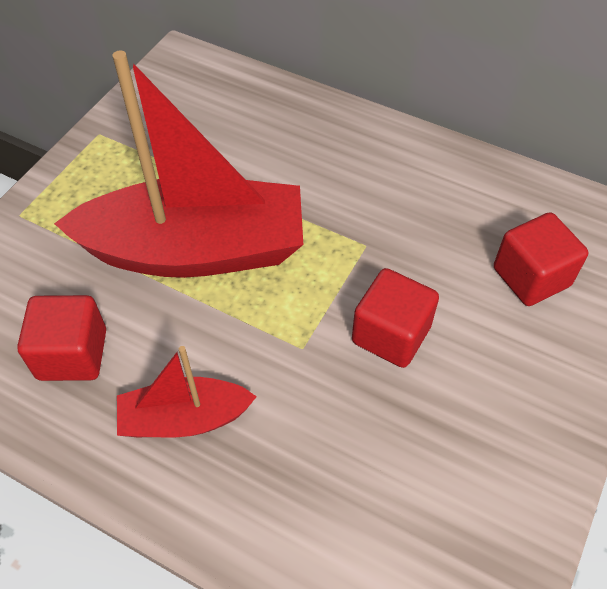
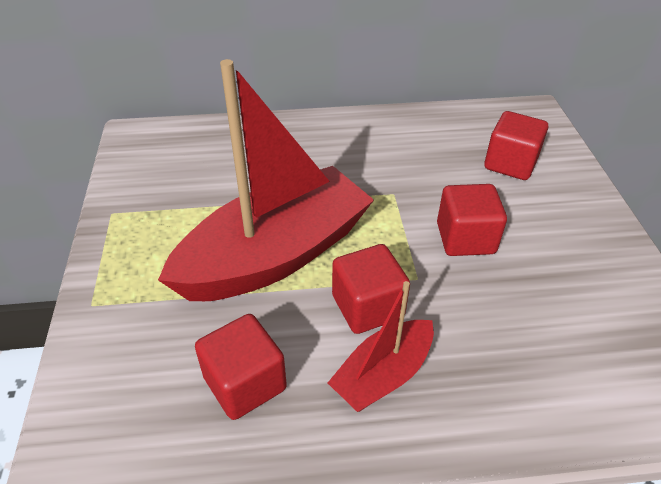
camera: 35 degrees left, 10 degrees down
(230, 348) = (367, 306): none -> red cube

